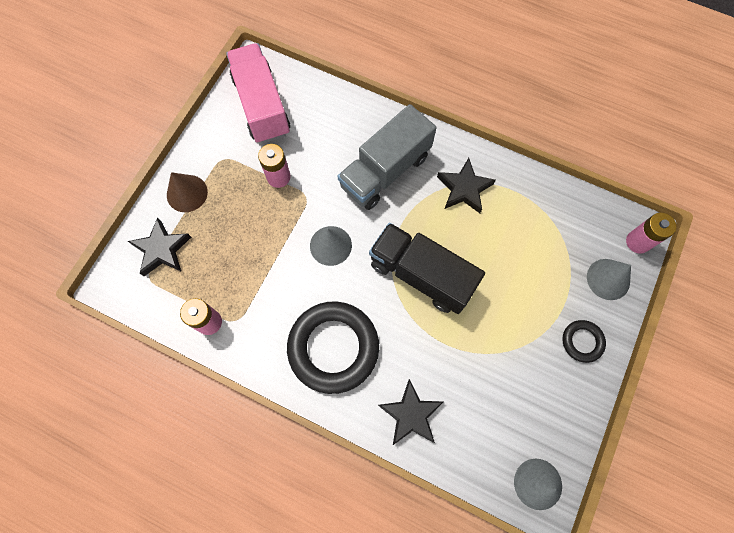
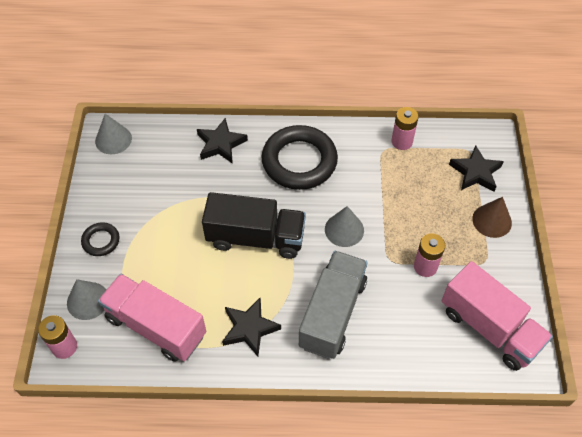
camera: 155 degrees right, 15 degrees down
(548, 226) = (156, 326): none -> pink truck

